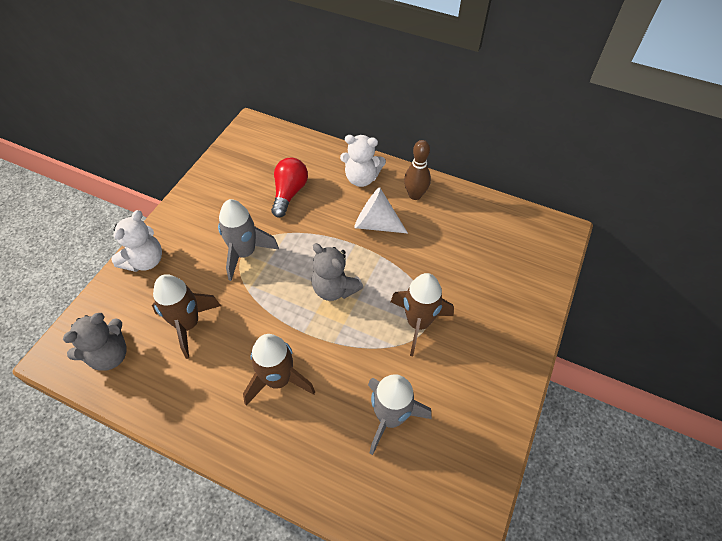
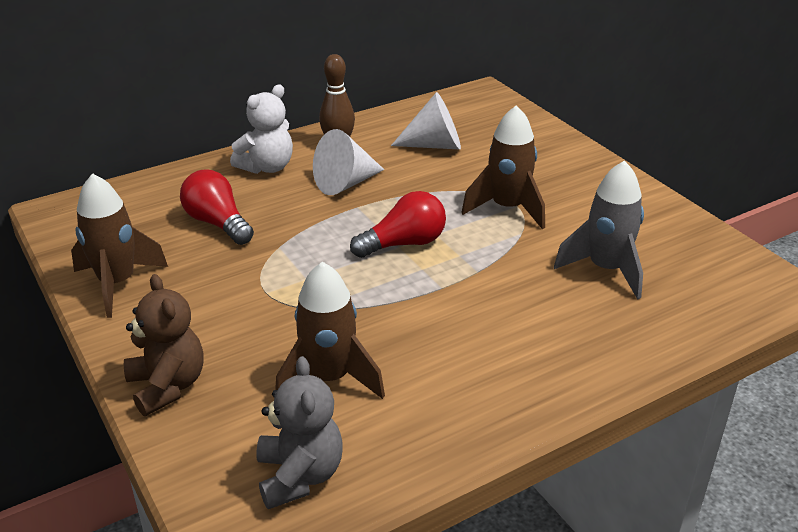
camera: 55 degrees left, 20 degrees down
(145, 261) = (167, 386): white teddy bear -> brown teddy bear
(245, 253) = (269, 291): grey rocket -> none
(278, 380) = (489, 330): brown rocket -> brown rocket (117, 284)
(334, 289) = (404, 244): grey teddy bear -> red light bulb
(461, 242) = (434, 145): none -> white cone

